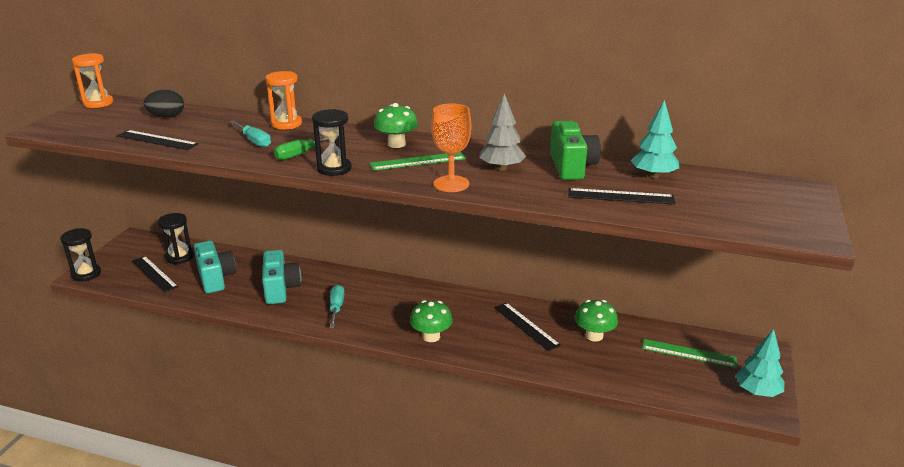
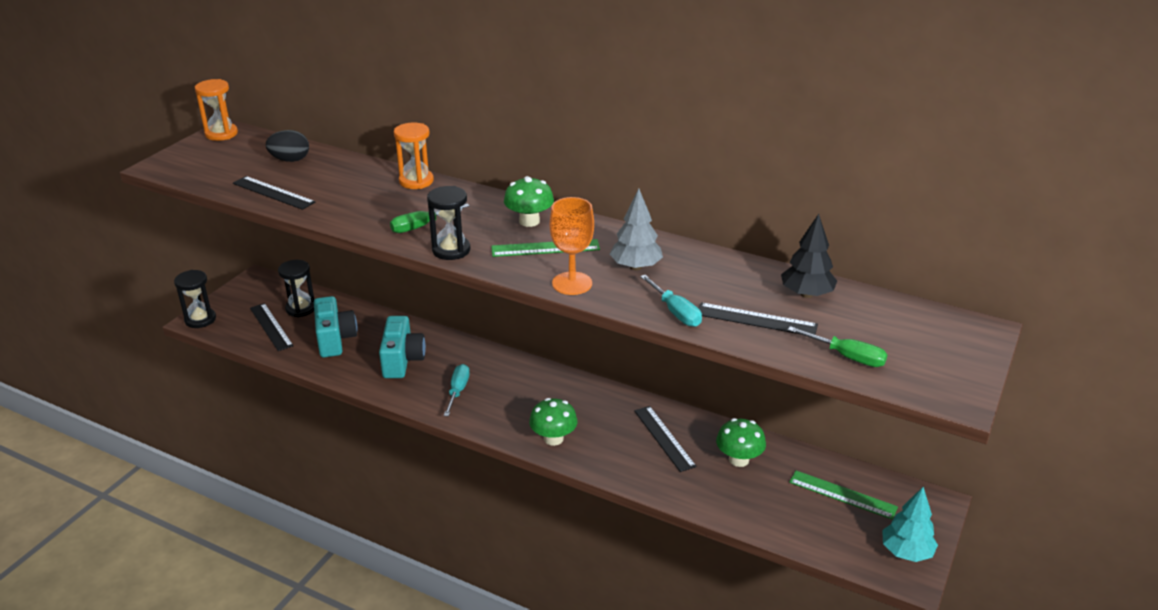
camera: 10 degrees right, 5 degrees up
(254, 141) = (375, 203): turquoise screwdriver -> turquoise screwdriver (675, 312)
(571, 166) = (716, 272): green camera -> none
(653, 176) = (806, 294): turquoise tree -> black tree
(709, 216) = (846, 356): none -> green screwdriver

